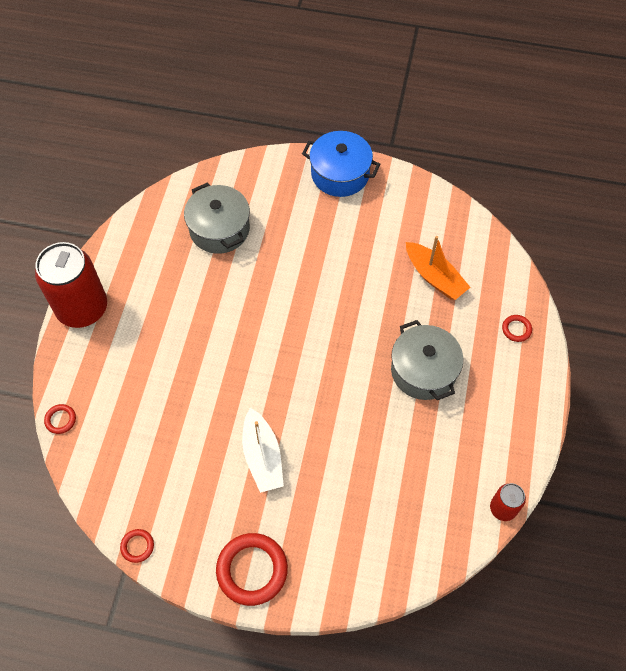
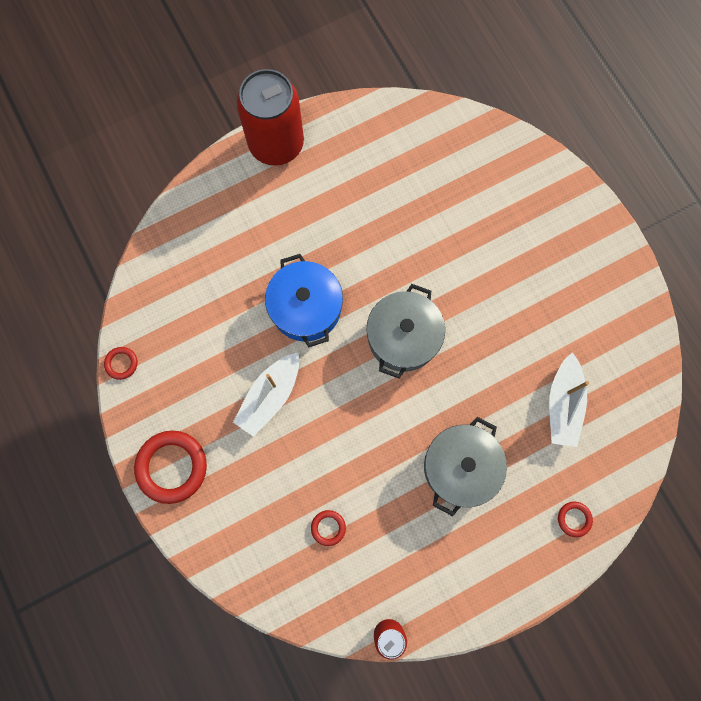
camera: 50 degrees right, 15 degrees up
(60, 420) = (172, 215): red ring -> red ring (328, 527)
(219, 229) = (444, 184): grey pot -> grey pot (403, 337)
(340, 174) = (595, 236): blue pot -> blue pot (306, 308)
(434, 277) = (563, 404): orange boat -> white boat

